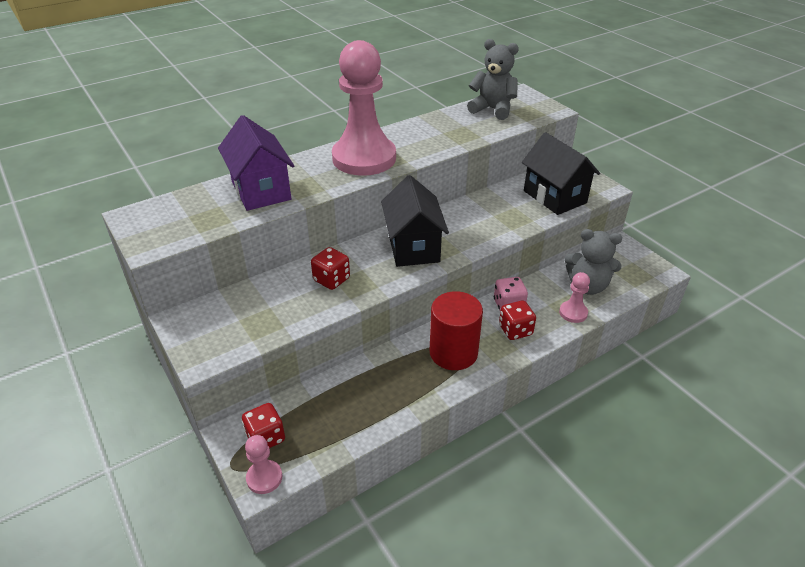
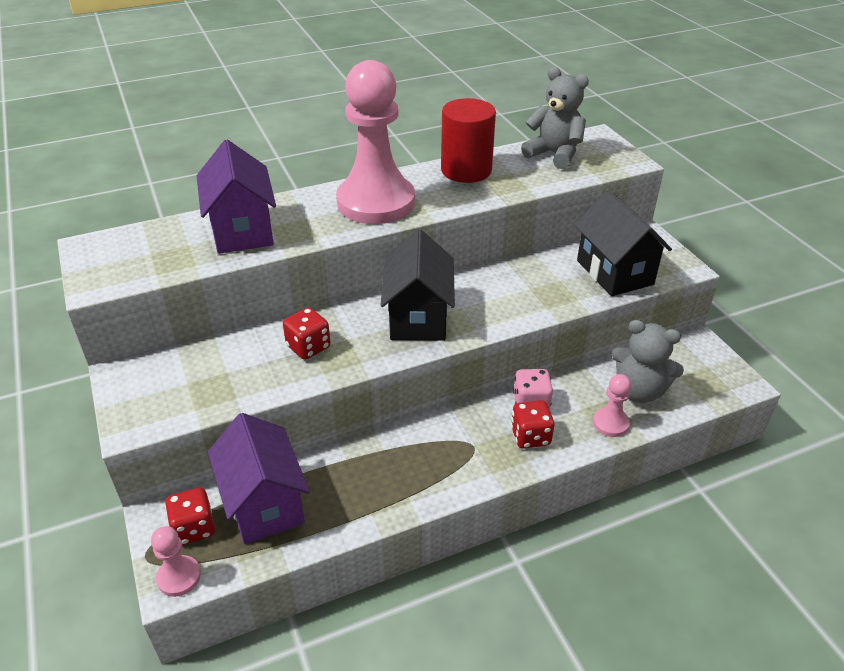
camera: 10 degrees right, 0 degrees up
(319, 410) = (264, 504): none -> purple house
(453, 352) = (445, 454): red cylinder -> red cylinder (466, 170)

